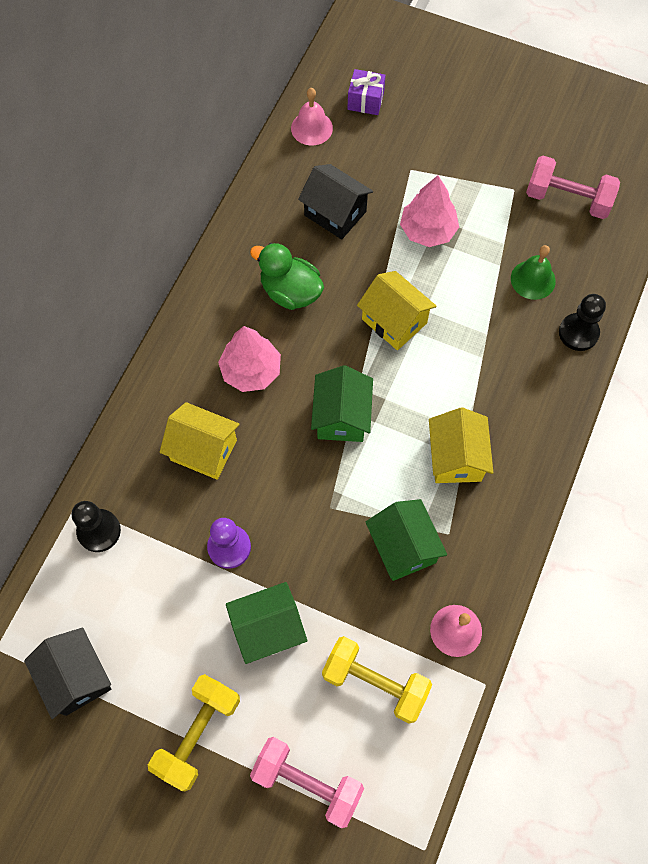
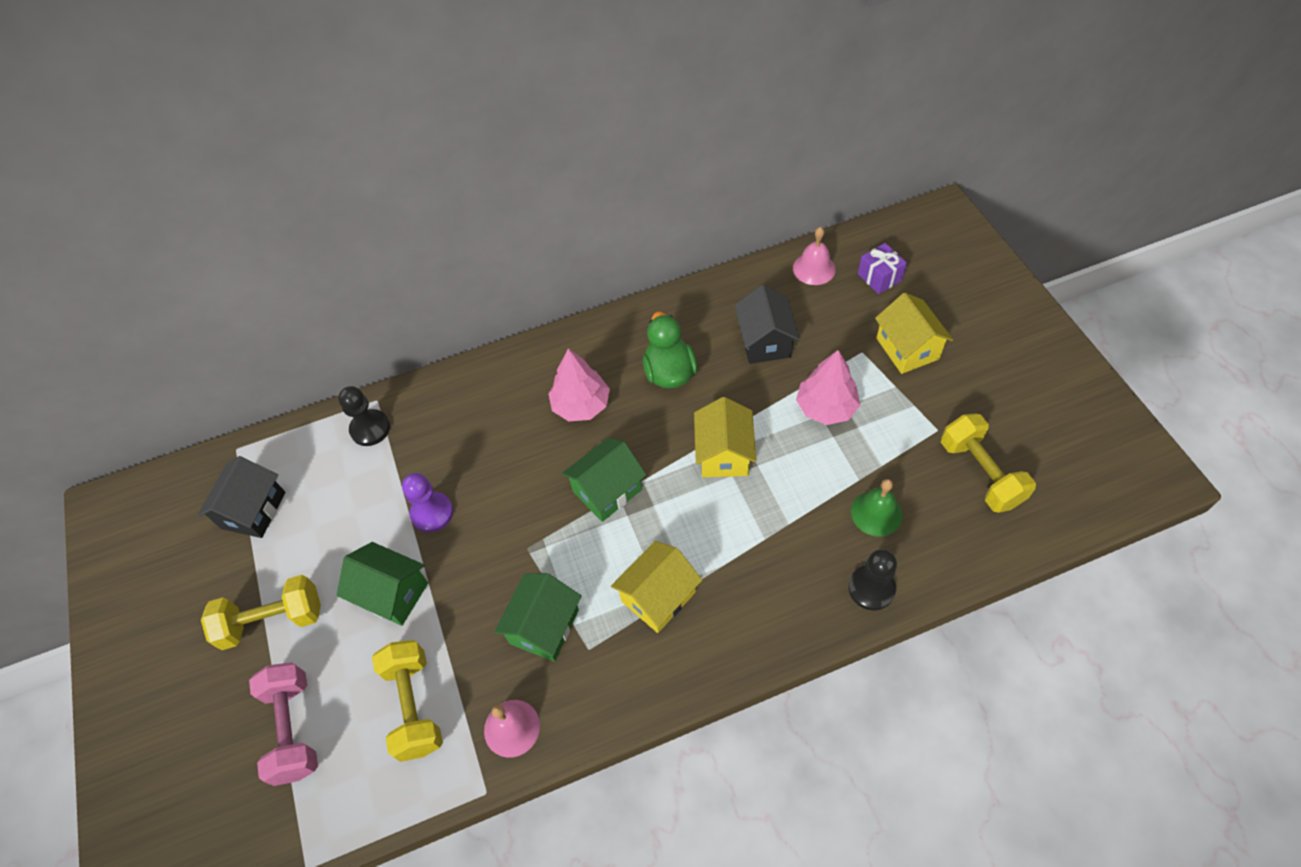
camera: 50 degrees right, 10 degrees down
(203, 450) = (490, 432): yellow house -> yellow house (907, 348)
(567, 199) = (980, 473): pink dumbbell -> yellow dumbbell

